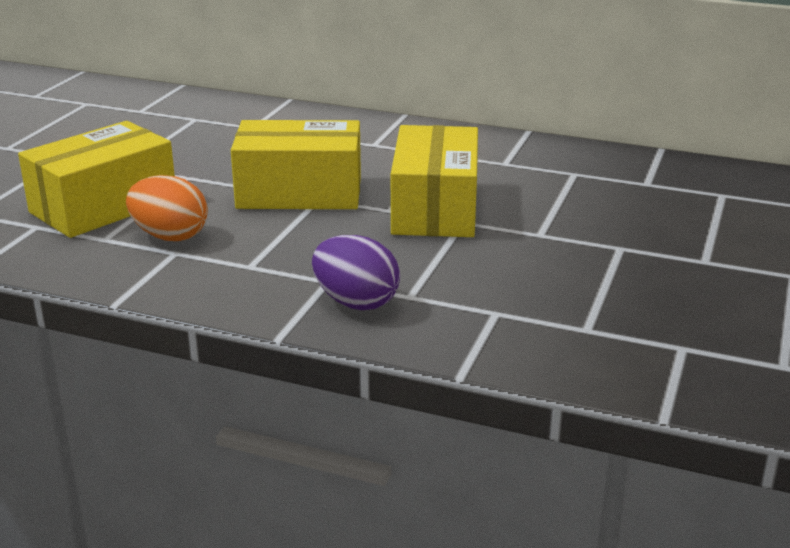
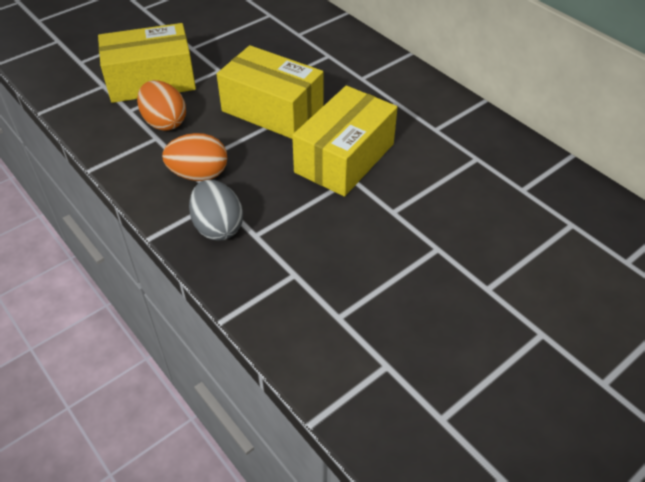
camera: 30 degrees right, 20 degrees up
(275, 267) = (199, 174): none -> orange egg
(356, 302) = (218, 227): purple egg -> grey egg

